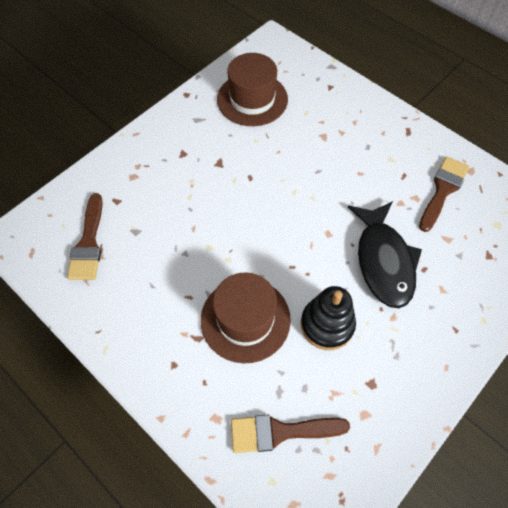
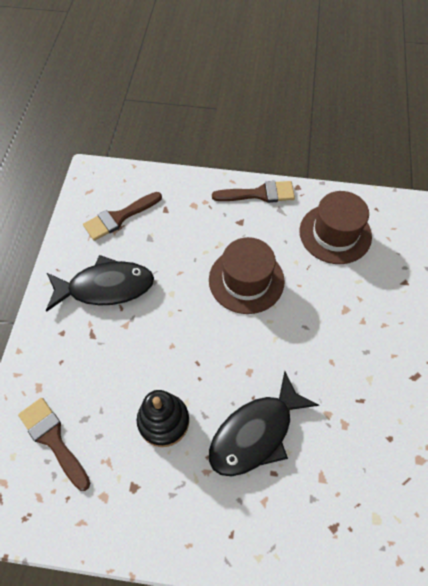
camera: 55 degrees right, 0 degrees up
(156, 298) = (105, 287): none -> black fish
(245, 319) = (128, 357): brown hat -> brown hat (246, 280)
(443, 190) = (374, 445): brown brush -> brown brush (259, 194)

